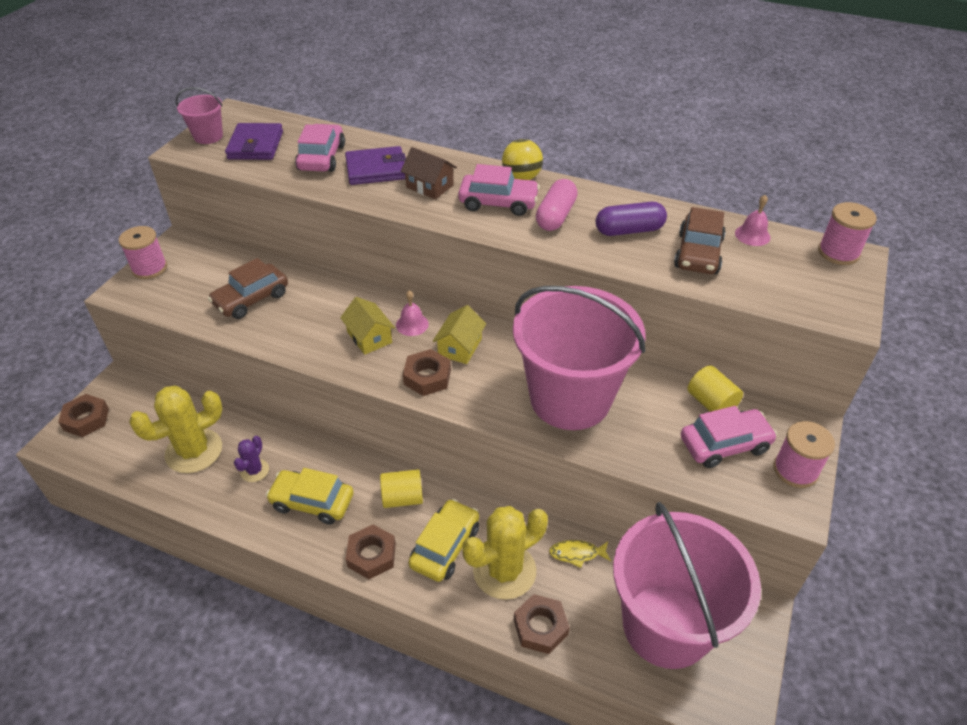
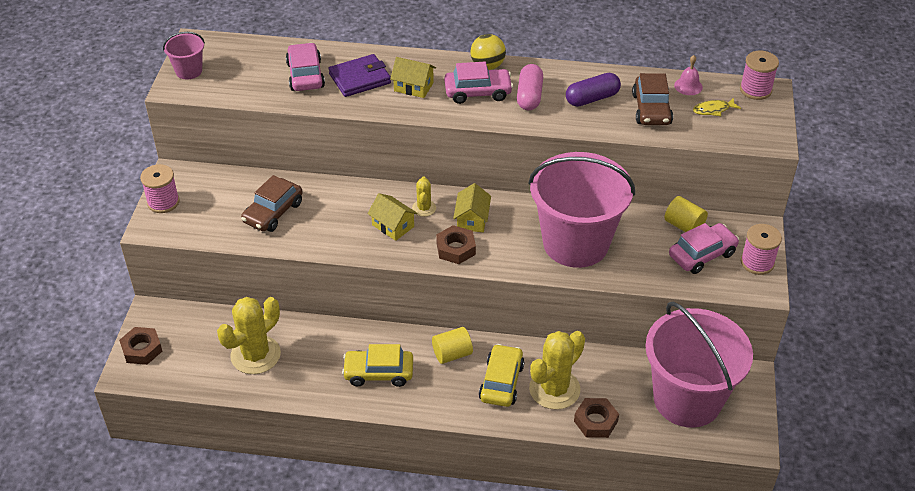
camera: 15 degrees left, 0 degrees up
(254, 470) = (317, 359): purple cactus -> none
(255, 145) = (238, 73): purple wallet -> none
(372, 555) = (445, 401): brown nut -> none
(412, 324) = (424, 208): pink bell -> yellow cactus
(430, 186) = (413, 87): brown house -> yellow house
(577, 553) = (605, 365): yellow fish -> yellow fish (713, 110)

